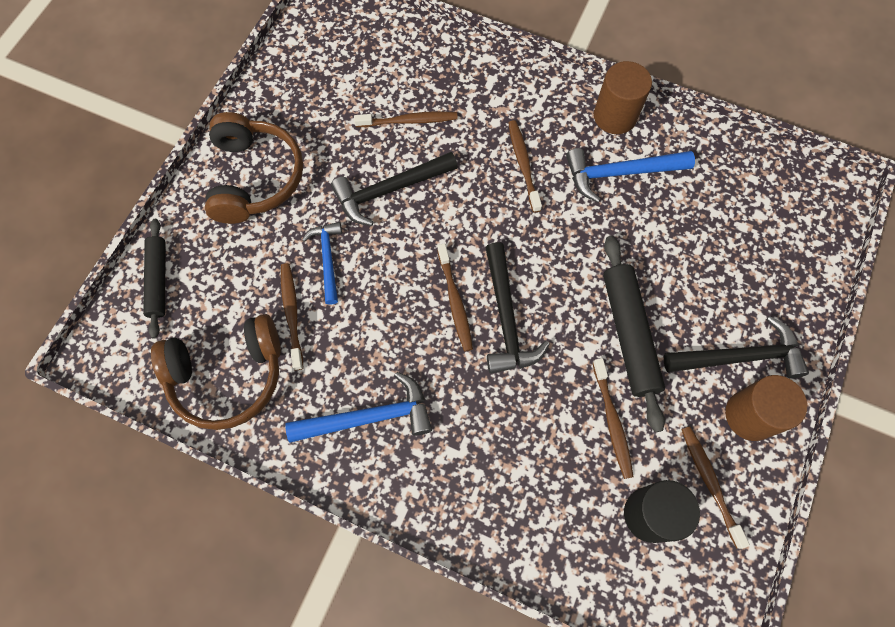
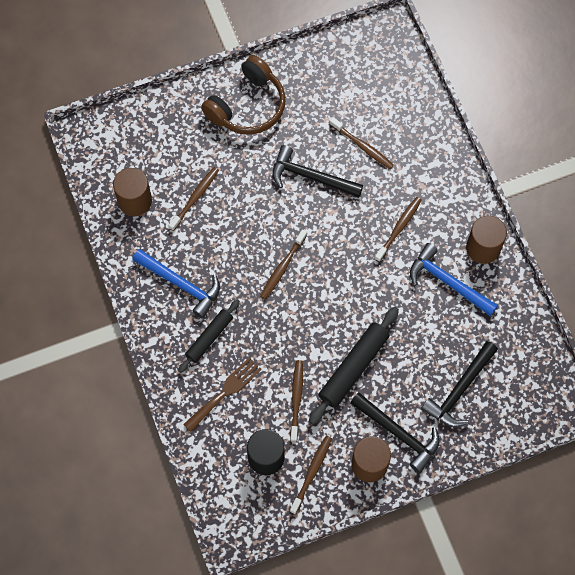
camera: 45 degrees right, 0 degrees up
(158, 280) = (147, 120): black rolling pin -> black rolling pin (209, 338)
(227, 376) = (135, 201): brown headphones -> brown cylinder
(327, 259) = (241, 185): blue hammer -> none
(506, 318) = (299, 300): black hammer -> black hammer (459, 390)
(535, 487) = (225, 392): none -> brown fork
(612, 421) = (296, 399): brown toothbrush -> brown toothbrush turned 150 degrees clockwise

